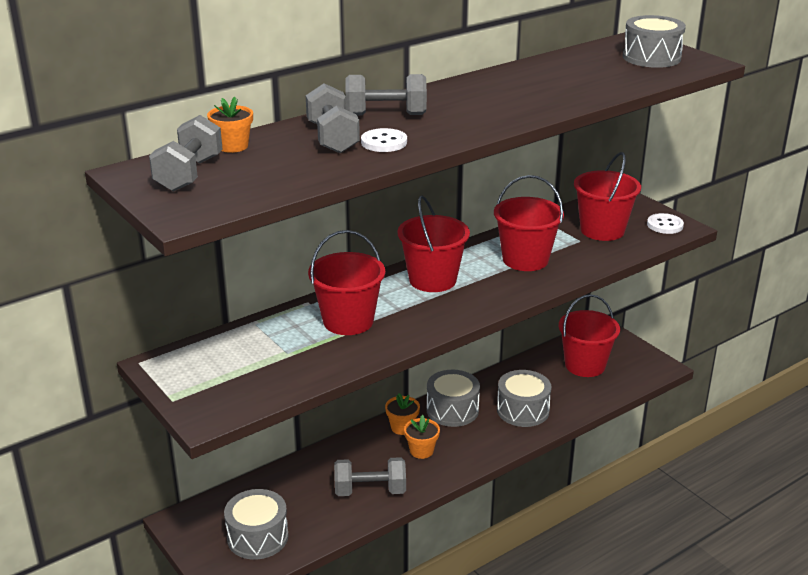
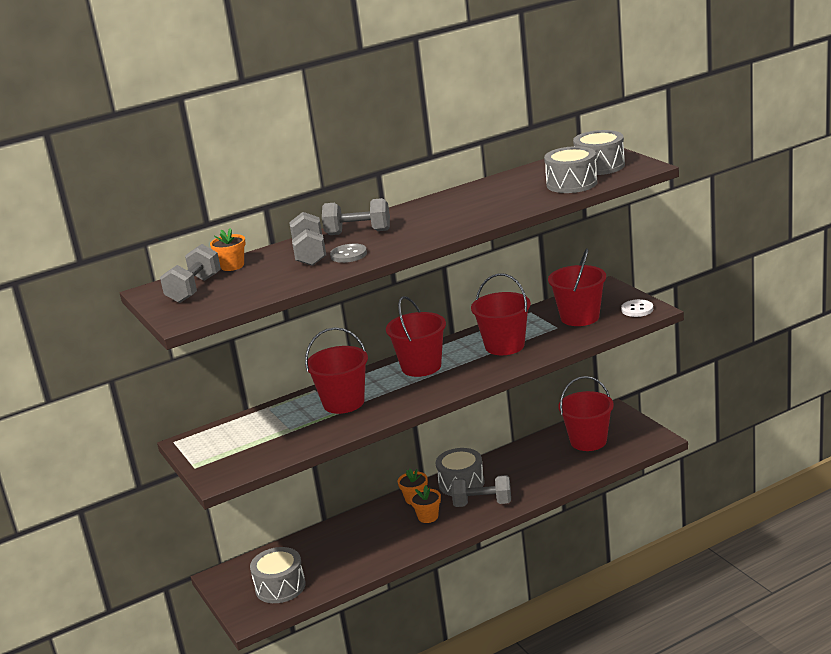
camera: 10 degrees right, 5 degrees down
(370, 491) = (378, 549): grey dumbbell -> grey dumbbell (482, 503)
(384, 142) = (348, 255): white button -> grey button
(522, 410) = (523, 481): grey drum -> grey drum (572, 183)

